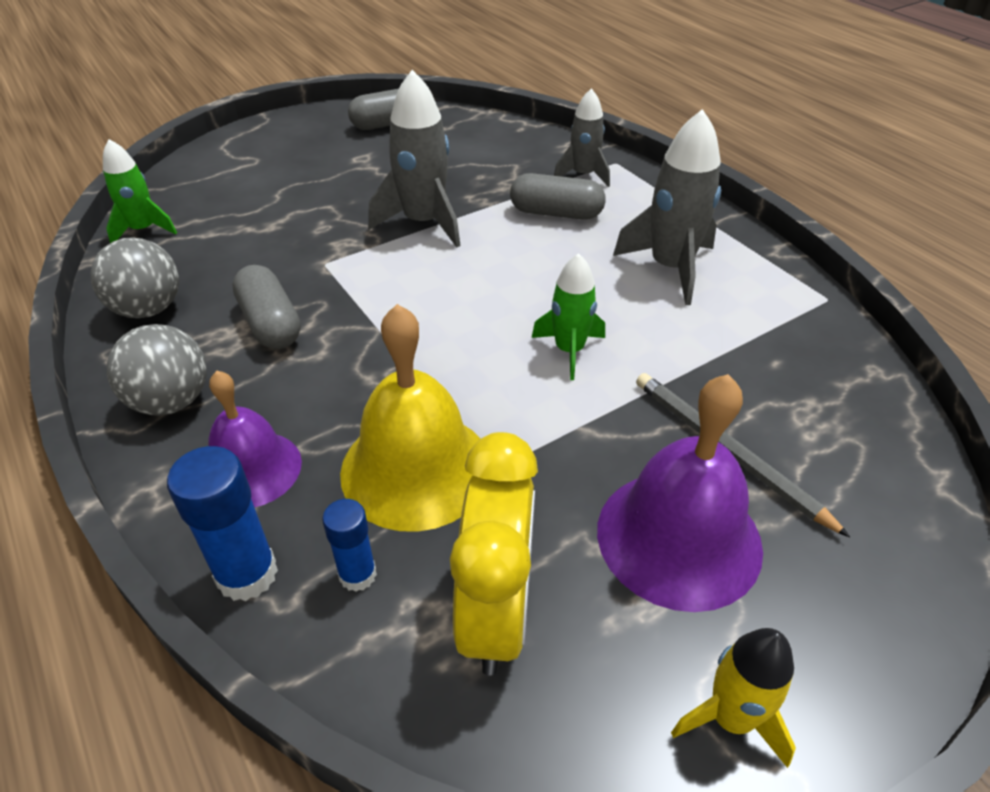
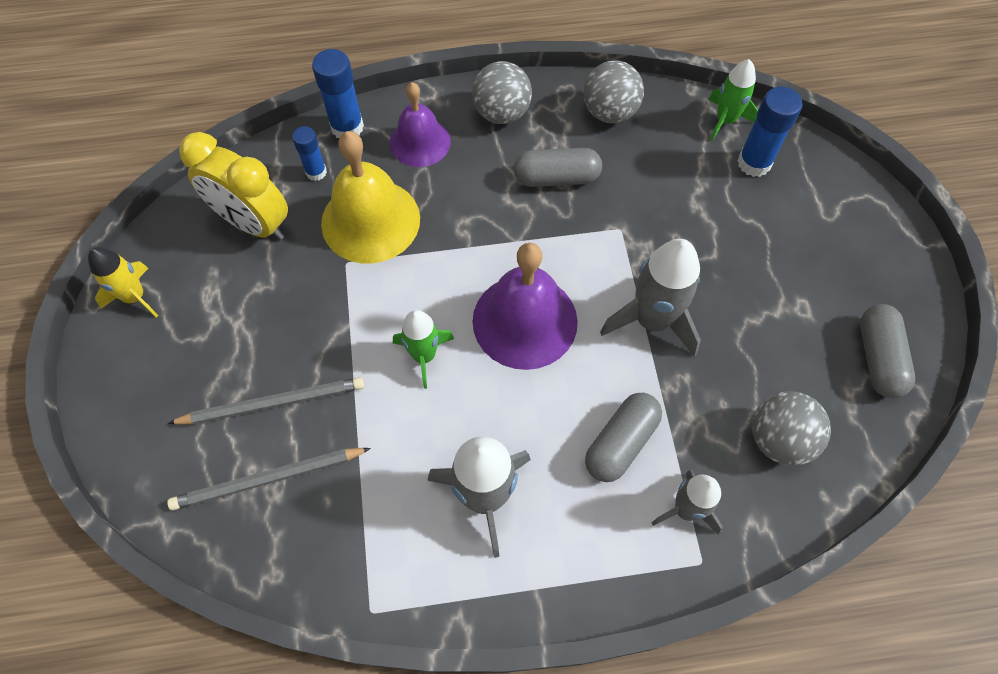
camera: 115 degrees right, 20 degrees up
(201, 204) = (754, 163): none -> blue glue stick
(491, 150) = (778, 439): none -> grey ball
(679, 537) = (235, 333): purple bell -> purple bell (525, 321)
(804, 416) = (268, 479): none -> grey pencil

